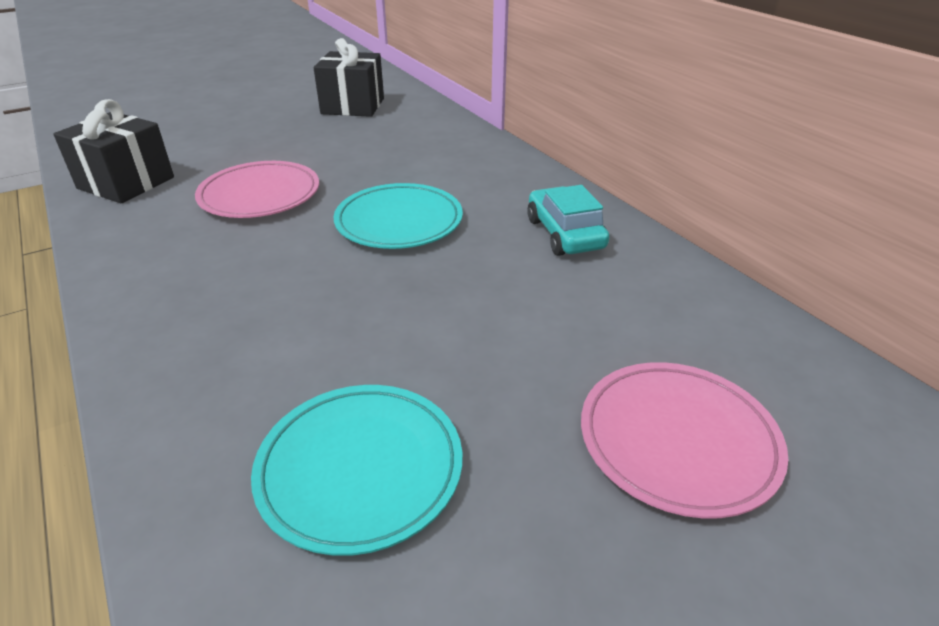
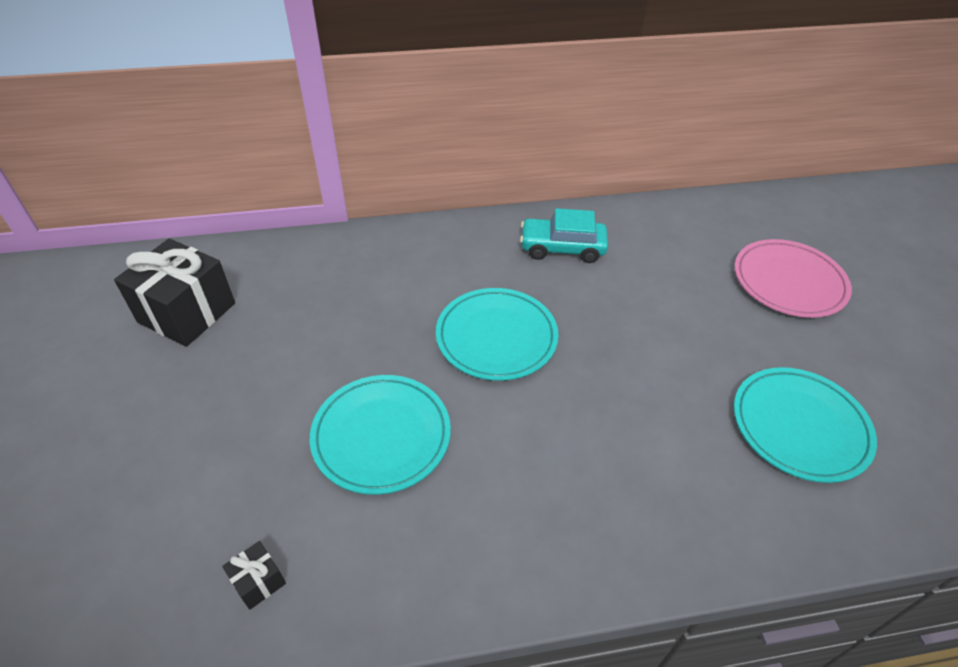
camera: 70 degrees left, 10 degrees up
(126, 183) = (258, 581): black gift -> black gift, size x0.43
(260, 195) = (381, 436): pink plate -> turquoise plate

